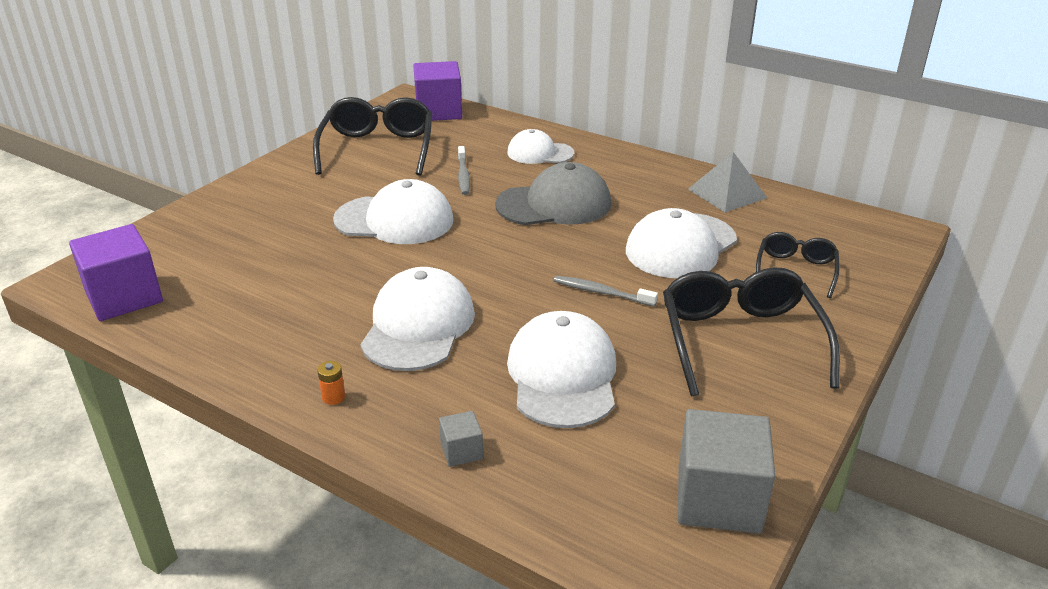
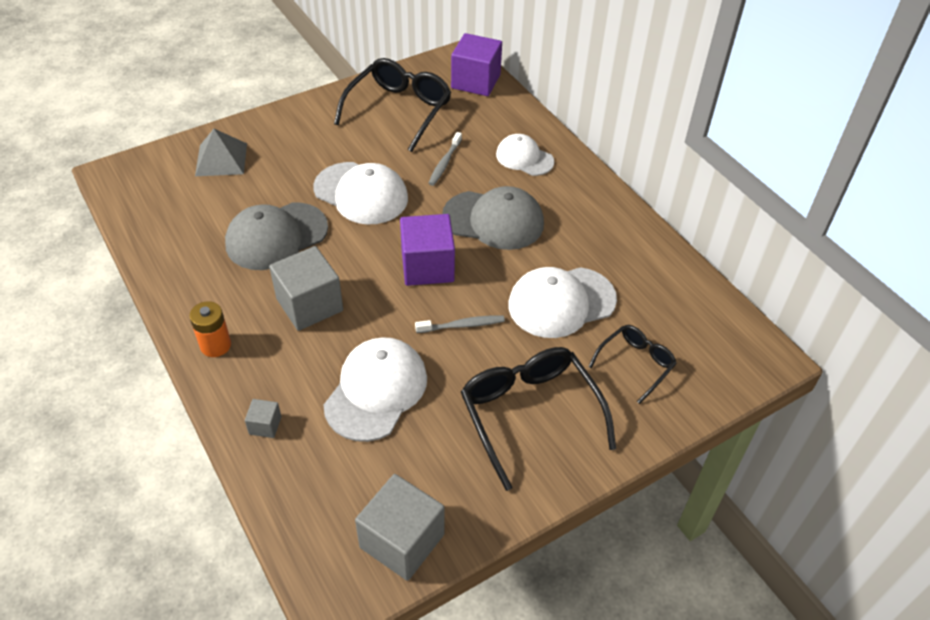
camera: 25 degrees right, 15 degrees up
(124, 297) = (140, 203): purple cube -> purple cube (427, 266)
(327, 280) = (276, 236): none -> grey cap
(333, 397) = (215, 345): orange battery -> orange battery, size x1.79
(418, 326) = (309, 305): white cap -> grey cube
(601, 292) = (462, 325): grey toothbrush -> grey toothbrush turned 120 degrees clockwise
(727, 193) = (648, 259): grey pyramid -> grey pyramid (221, 159)
(741, 341) = (530, 415): black glasses -> black glasses turned 45 degrees counterclockwise

